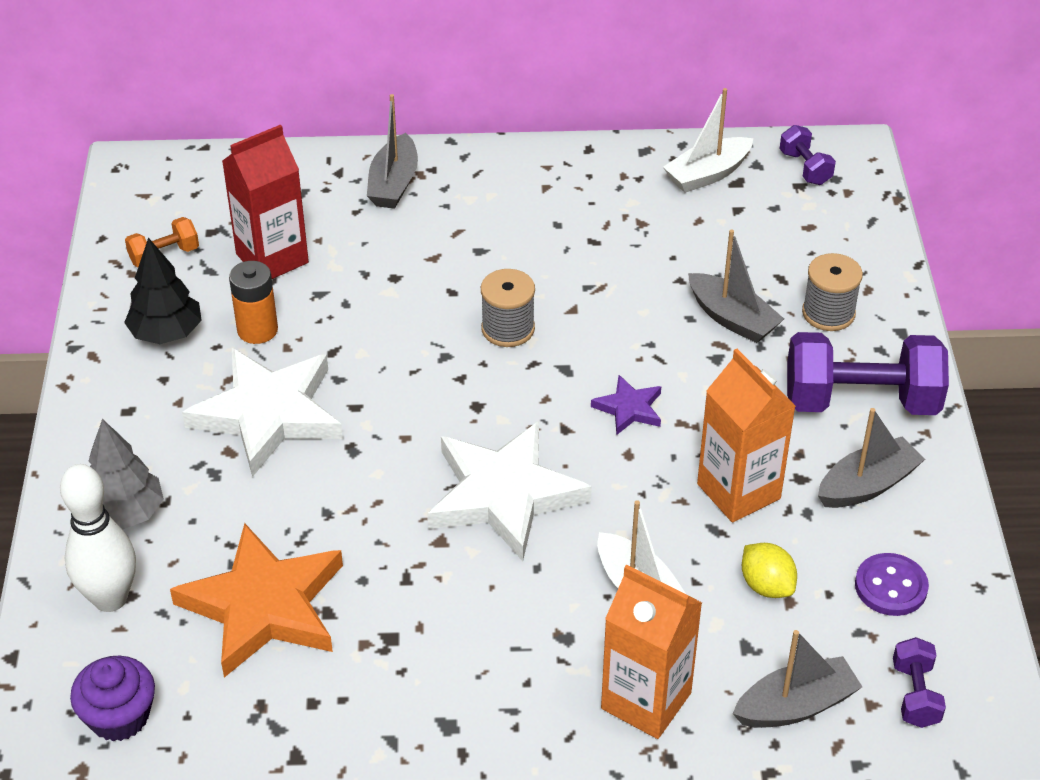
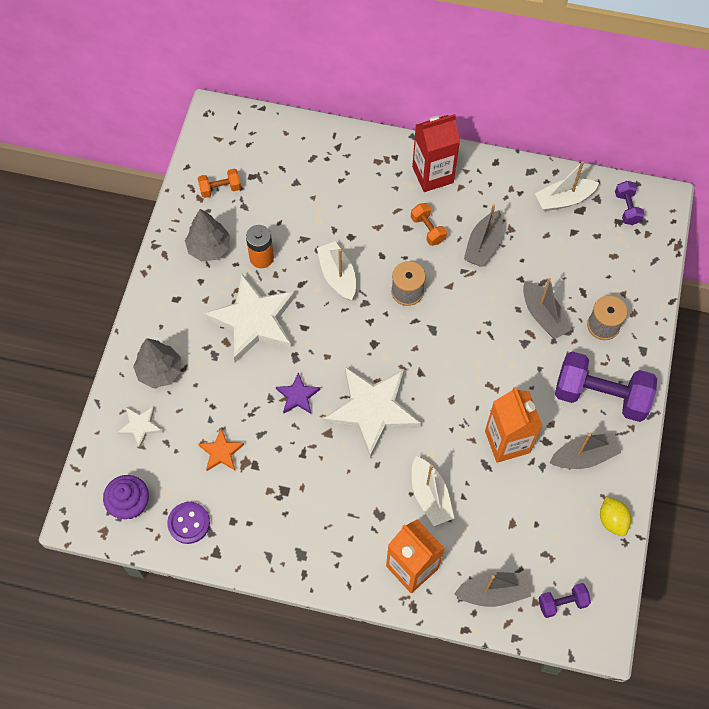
camera: 15 degrees right, 20 degrees up
(110, 598) = (140, 426): white bowling pin -> white star
(166, 333) = (209, 248): black tree -> grey tree
(263, 606) = (221, 452): orange star -> orange star, size x0.47
(272, 258) = (282, 205): red carton -> red carton (432, 175)
(389, 330) = (337, 275): none -> white boat
(393, 184) = (368, 163): grey boat -> grey boat (483, 245)
(513, 246) = (428, 229): none -> orange dumbbell
(629, 408) = (461, 367): purple star -> purple star (297, 396)
(766, 585) = (502, 510): yellow lemon -> yellow lemon (612, 520)
(890, 586) = (573, 529): purple button -> purple button (189, 523)
(915, 695) = (562, 603): purple dumbbell -> purple dumbbell turned 60 degrees clockwise

